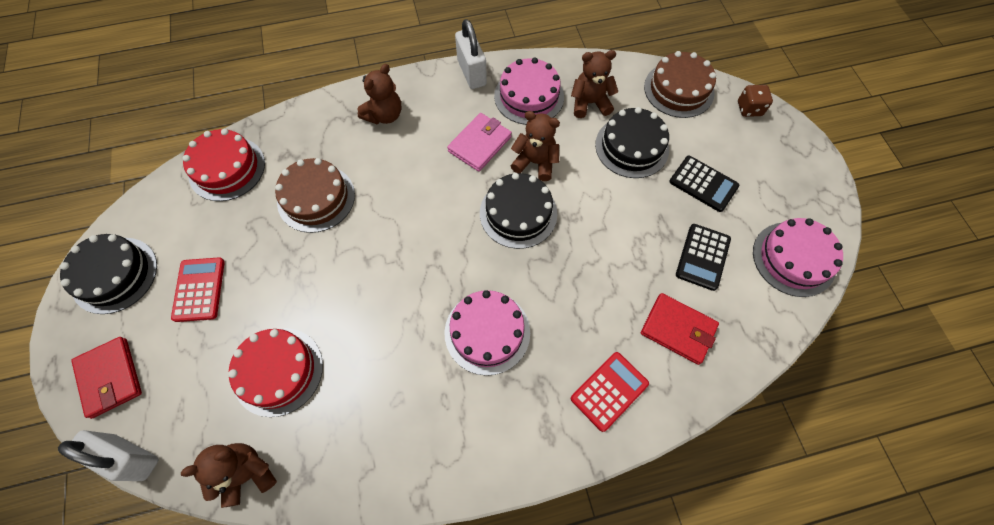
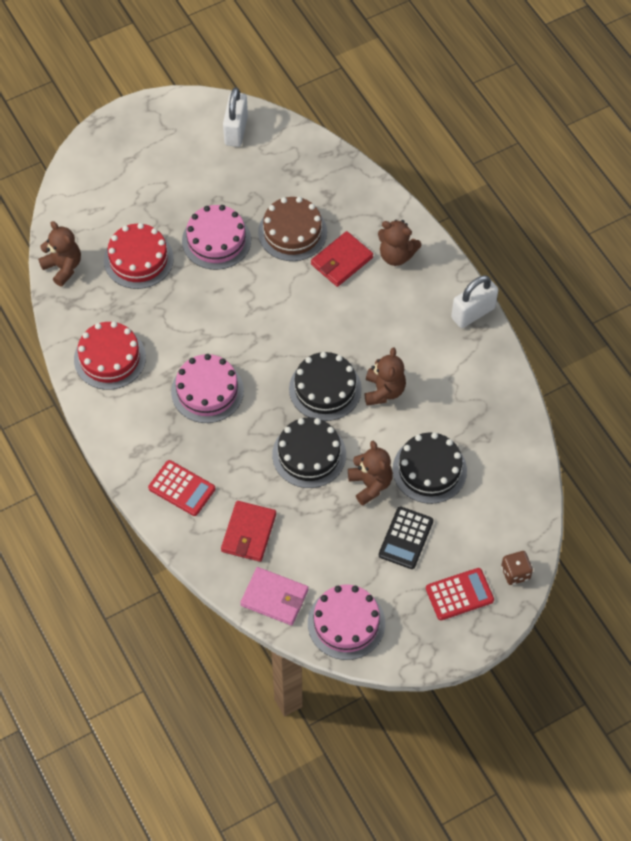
camera: 75 degrees right, 5 degrees down
(110, 377) = (106, 157): red wallet -> red wallet (341, 261)
(114, 275) = (184, 124): black cake -> black cake (309, 454)
(130, 457) = (57, 194): white padlock -> white padlock (236, 130)
(199, 289) = (187, 183): red calculator -> red calculator (459, 594)
(227, 168) = (300, 157): red cake -> red cake (109, 358)
(480, 144) = (389, 341): pink wallet -> pink wallet (274, 598)
(529, 96) = (461, 369): pink cake -> pink cake (216, 240)
(589, 103) = (471, 424): brown teddy bear -> brown teddy bear (370, 484)
(678, 89) = (518, 503): brown cake -> none
(702, 257) = (325, 545): black calculator -> none

